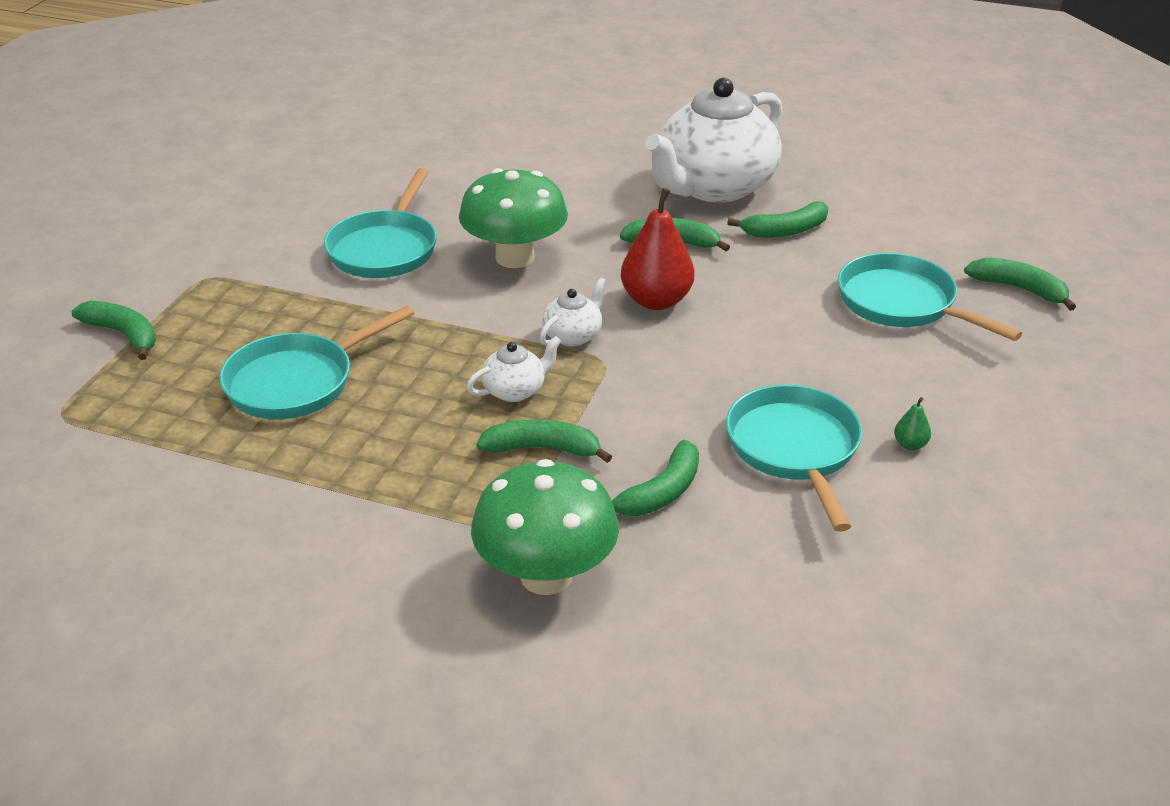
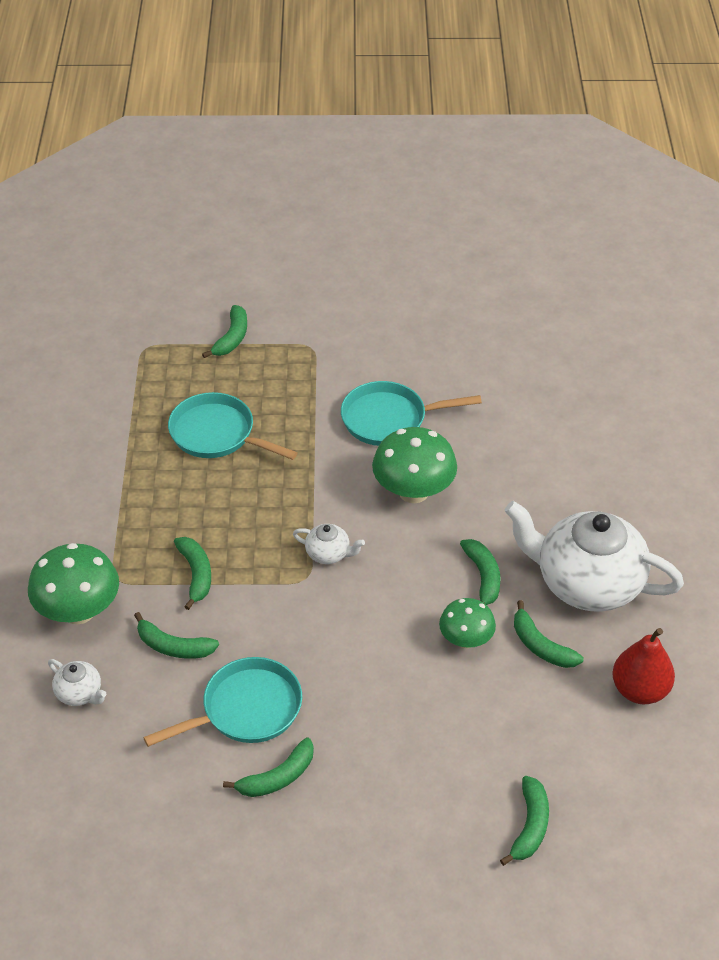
camera: 70 degrees right, 10 degrees up
(515, 390) = (252, 542): white teapot -> white teapot (79, 693)
(656, 301) = (395, 588): red pear -> red pear (640, 690)
(756, 272) = (466, 640): none -> green mushroom
(902, 304) = (466, 745): turquoise pan -> none
(910, 445) = (277, 777): green pear -> green banana

